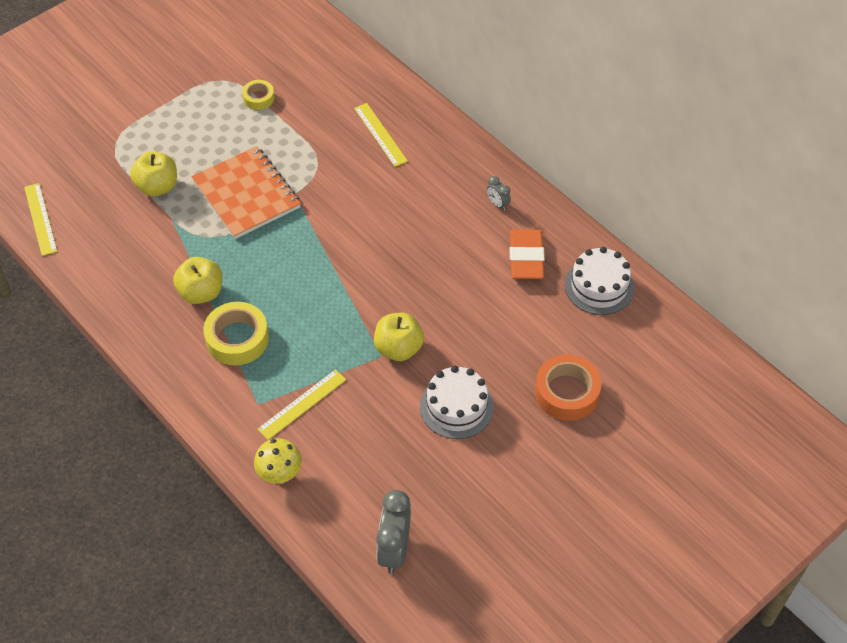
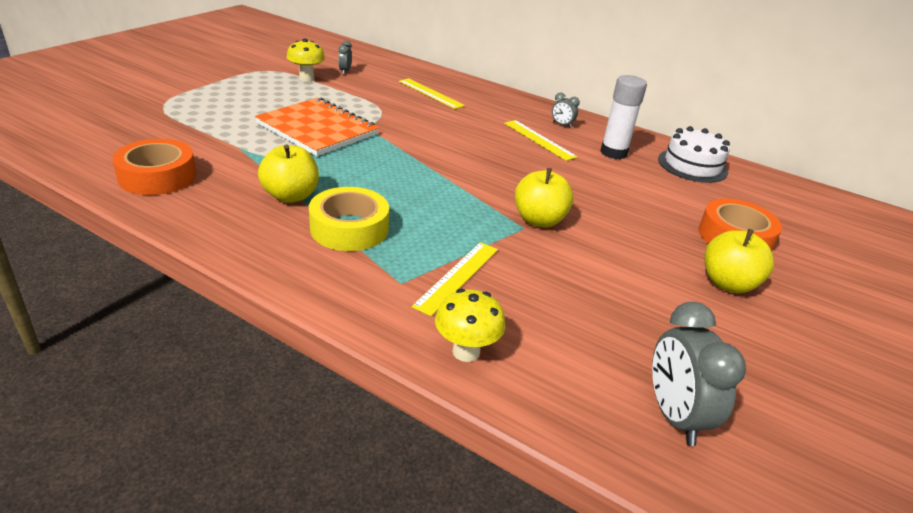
camera: 20 degrees left, 20 degrees down
(40, 219) = (75, 154): yellow ruler -> yellow ruler (539, 140)
(101, 255) = (157, 176): none -> orange tape
(157, 187) = (217, 128): yellow apple -> yellow apple (728, 283)
(258, 98) = (306, 78): yellow tape -> yellow mushroom
(302, 85) = (345, 71): none -> grey clock
(456, 406) = (635, 260): white cake -> none
(526, 257) = (613, 153): orange eraser -> white glue stick

